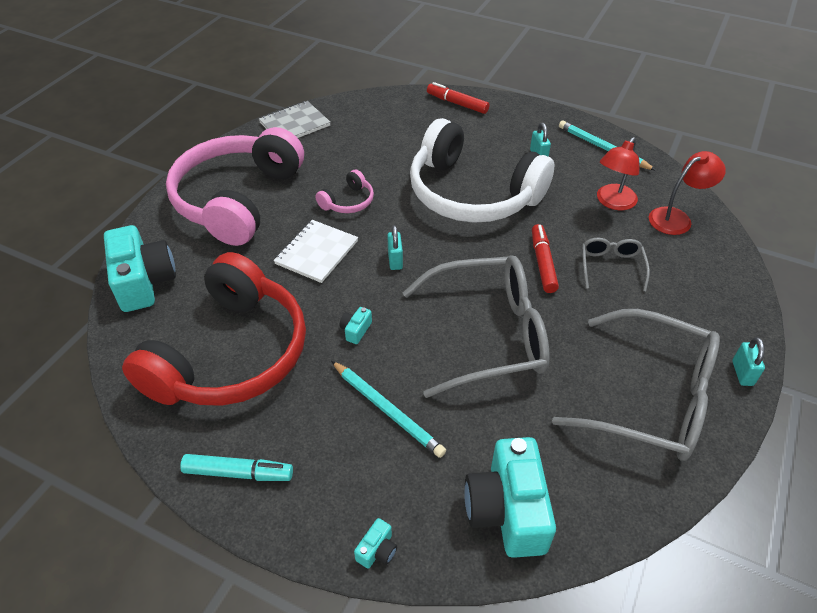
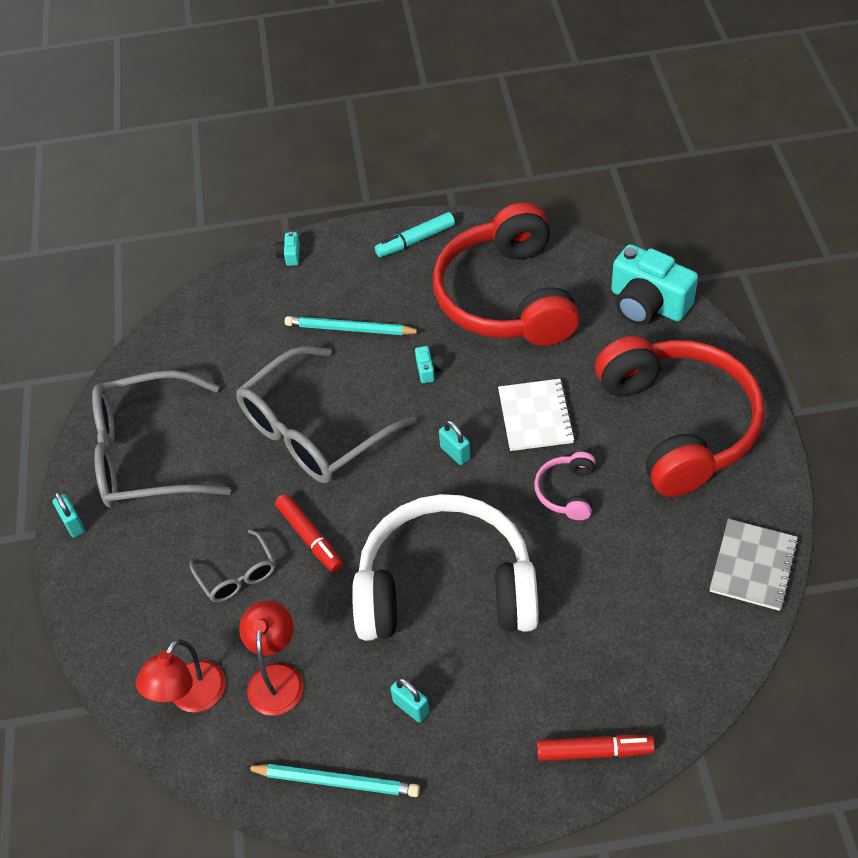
camera: 150 degrees right, 5 degrees up
(238, 199) = (678, 425): pink headphones -> red headphones
(507, 510) = (220, 319): turquoise camera -> none

